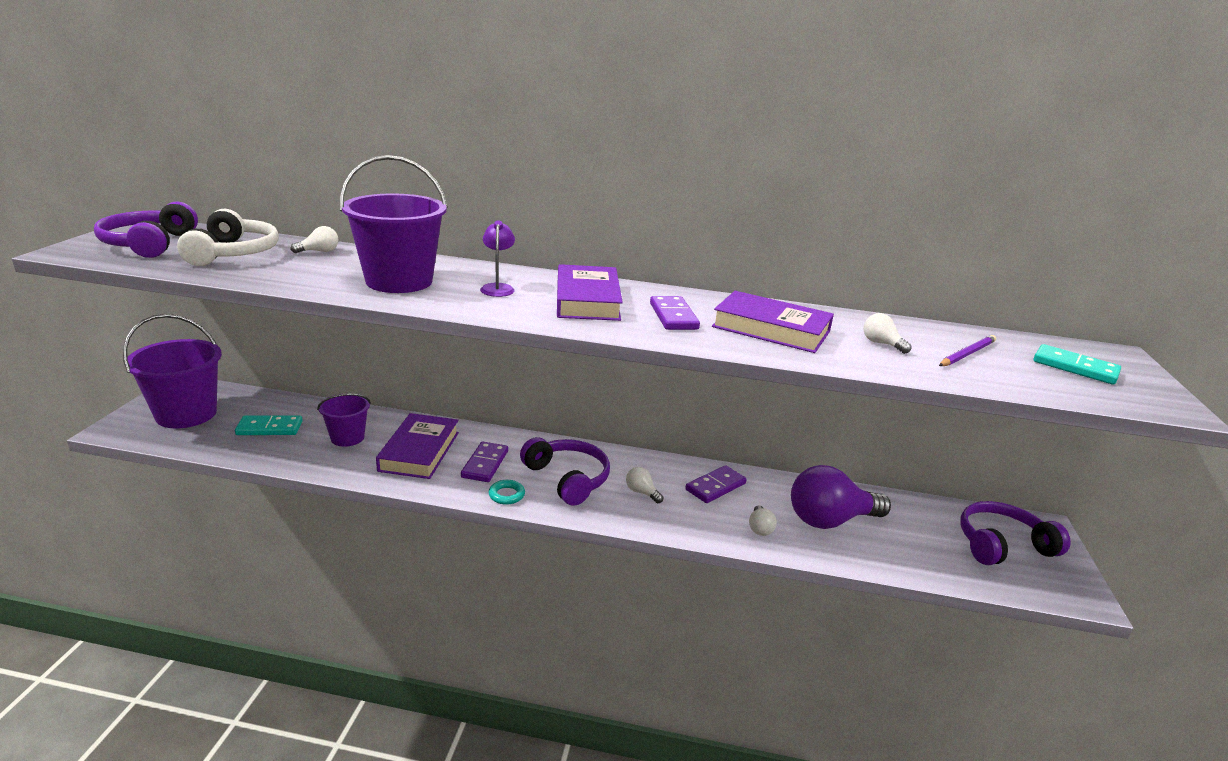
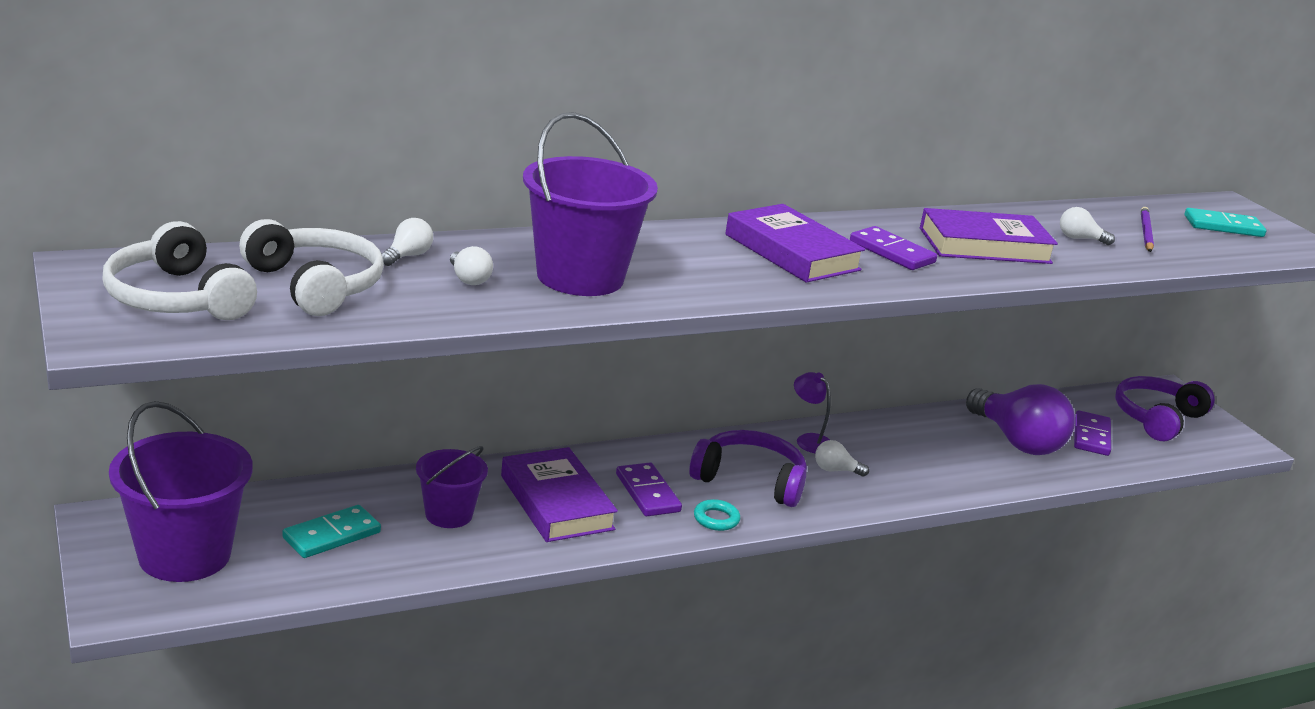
camera: 35 degrees left, 0 degrees up
(149, 244) = (177, 298): purple headphones -> white headphones
(498, 288) = (688, 259): purple lamp -> purple lamp (809, 440)
(715, 487) = (891, 441): purple domino -> purple domino (1091, 436)
(760, 528) = (973, 470): white light bulb -> white light bulb (468, 279)
(830, 520) = (1017, 441): purple light bulb -> purple light bulb turned 75 degrees counterclockwise

